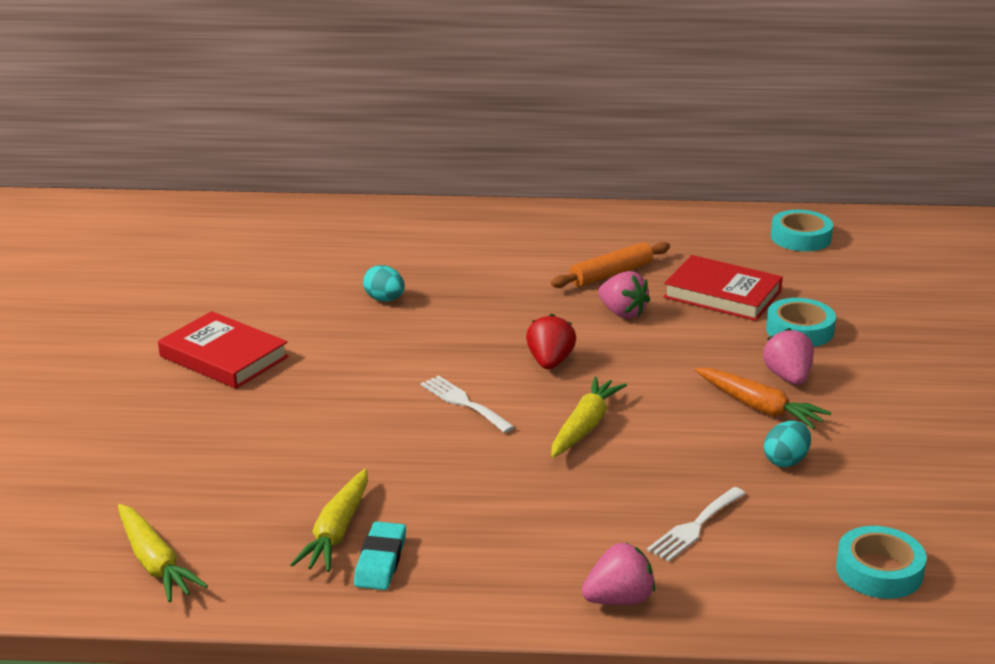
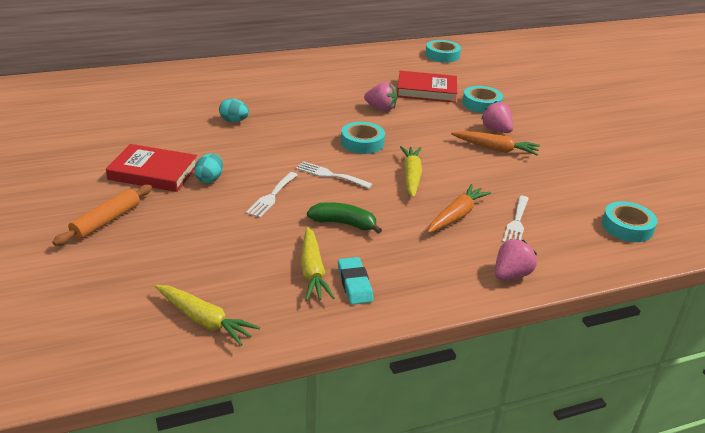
camera: 25 degrees left, 5 degrees up
(357, 419) = (271, 196): none -> white fork
(429, 476) = (343, 224): none -> green banana
(550, 362) = (362, 142): red strawberry -> turquoise tape
(607, 498) = (456, 215): none -> orange carrot
(611, 274) = (358, 88): orange rolling pin -> orange rolling pin (106, 221)
(786, 461) = (532, 176): turquoise egg -> turquoise egg (209, 179)

